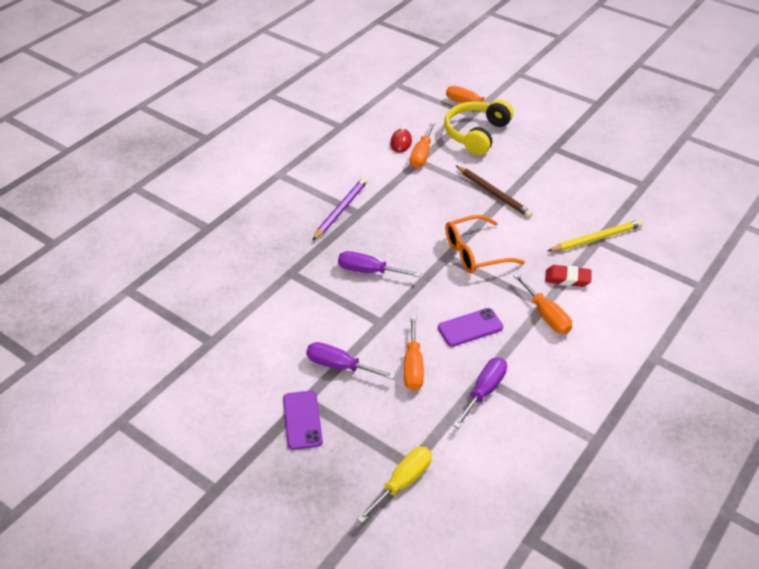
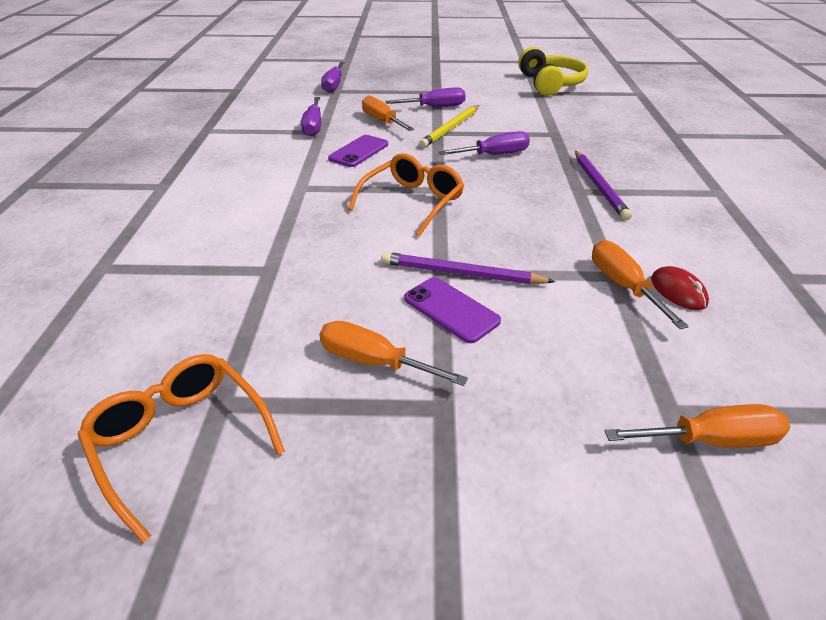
camera: 145 degrees right, 5 degrees down
(302, 420) = (425, 86): purple phone -> purple phone (451, 310)
(403, 482) = (334, 85): yellow screwdriver -> purple screwdriver
(476, 134) = (603, 366): yellow headphones -> yellow headphones (550, 84)
(493, 193) = (461, 274): brown pencil -> purple pencil
(546, 315) = (292, 180): orange screwdriver -> orange screwdriver (374, 361)
(567, 278) = (287, 215): red eraser -> none
(596, 238) = (272, 271): yellow pencil -> yellow pencil (451, 128)
(662, 178) = (181, 440): none -> orange glasses

